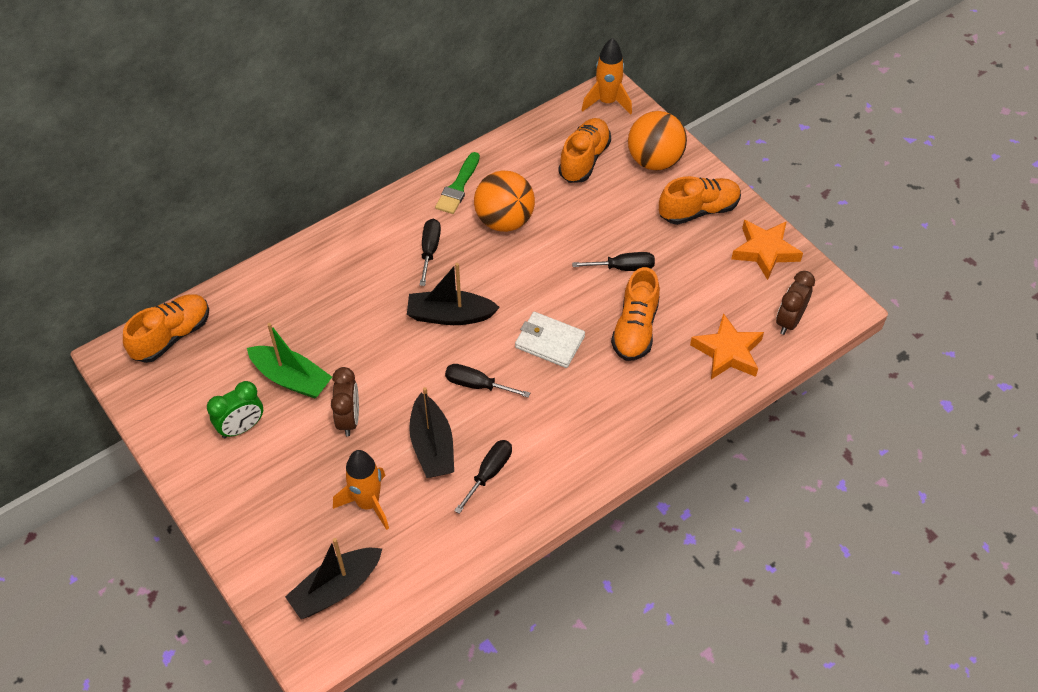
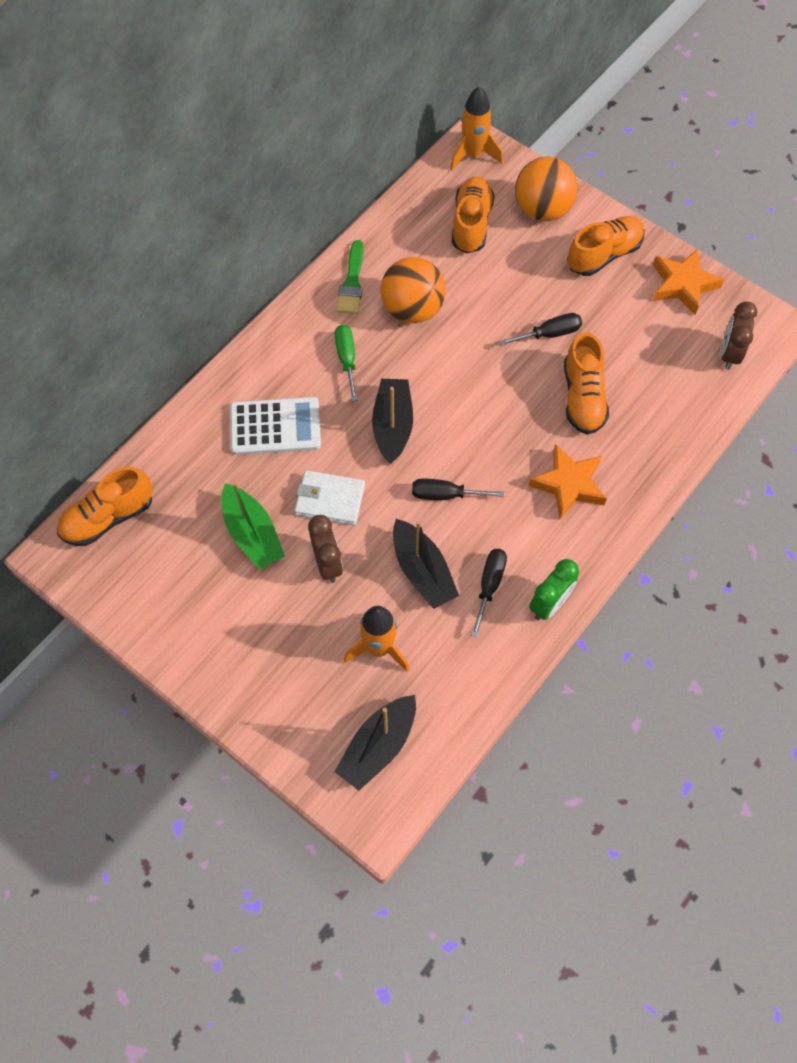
camera: 15 degrees left, 10 degrees up
(172, 336) = (108, 517): orange shoe -> orange shoe turned 150 degrees counterclockwise
(242, 428) = (219, 600): green clock -> green clock (549, 604)
(291, 378) = (252, 534): green boat -> green boat turned 45 degrees clockwise
(345, 293) = (275, 427): none -> white calculator
(430, 250) = (347, 359): black screwdriver -> green screwdriver
(450, 315) = (392, 426): black boat -> black boat turned 105 degrees clockwise
(549, 342) = (502, 431): white wallet -> white wallet (330, 499)
(727, 352) = (681, 401): orange star -> orange star (569, 485)

